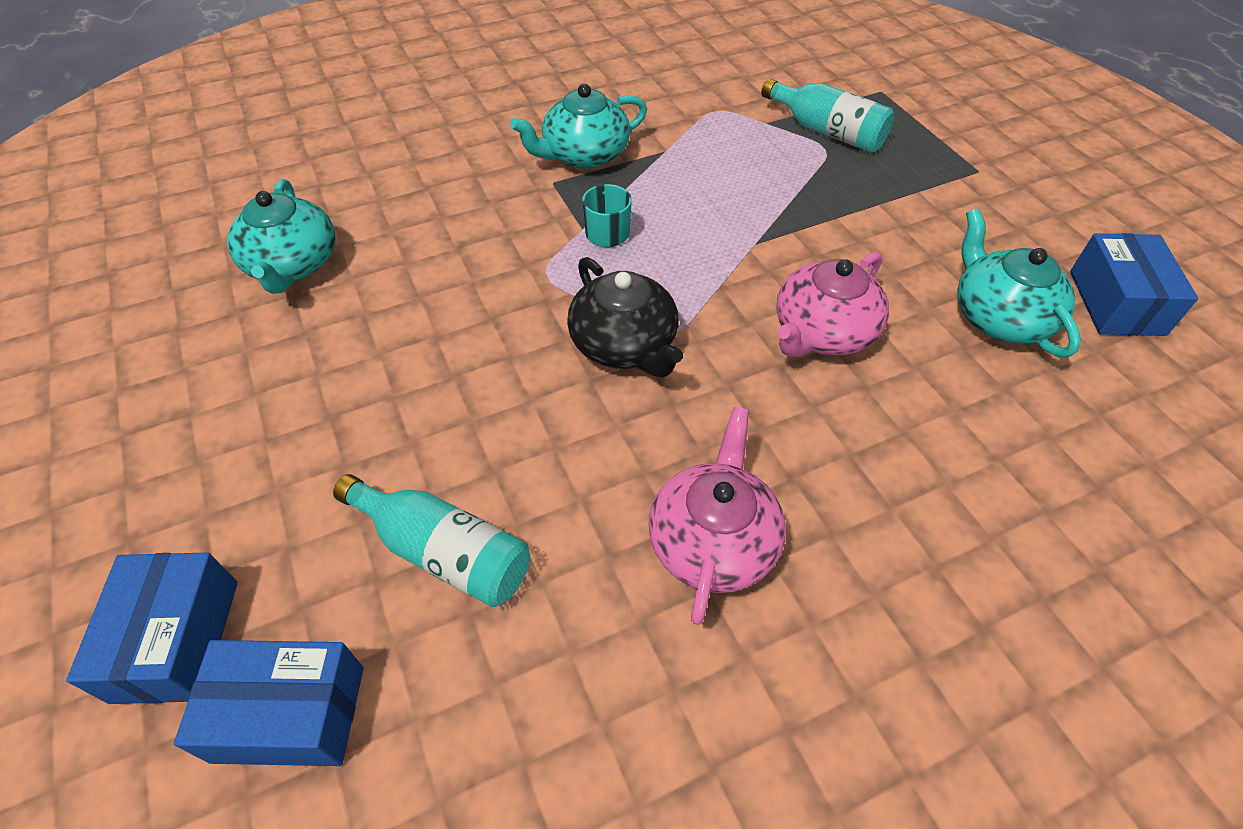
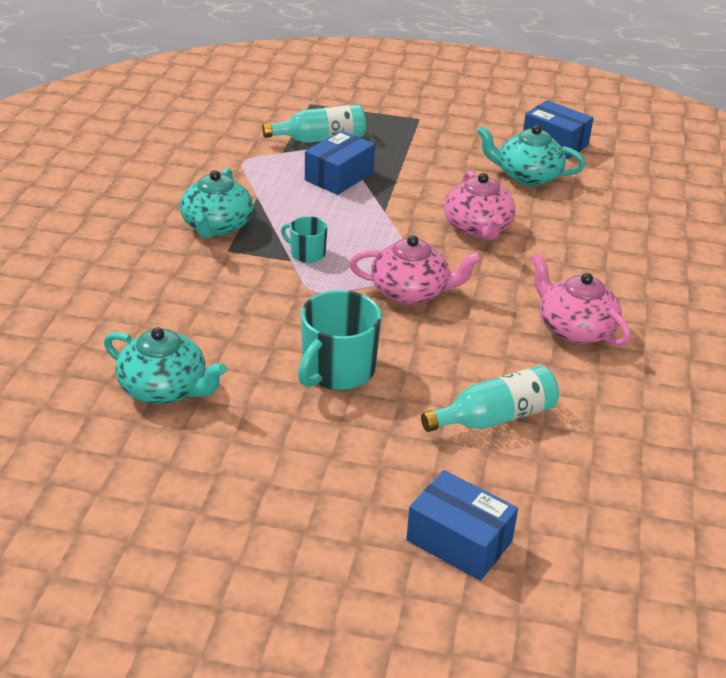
camera: 55 degrees left, 15 degrees down
(289, 714) = (549, 511): blue box -> blue box (339, 176)
(421, 364) = (337, 370): none -> turquoise mug
(624, 345) = (411, 292): black teapot -> pink teapot

